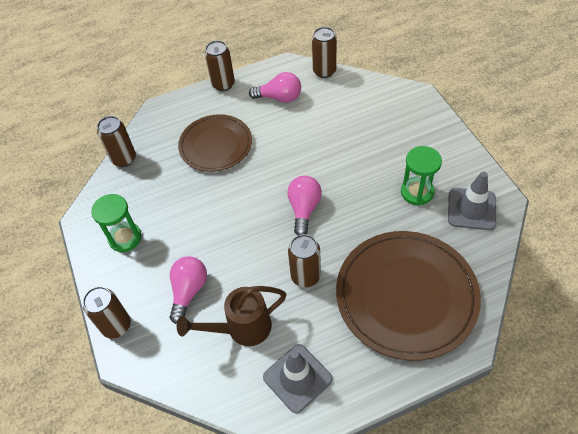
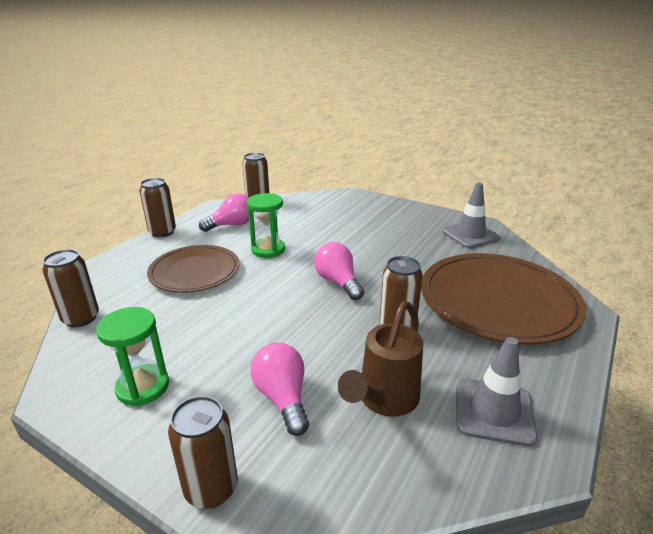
camera: 40 degrees left, 25 degrees down
(417, 192) = (419, 240): green hourglass -> green hourglass (268, 250)

